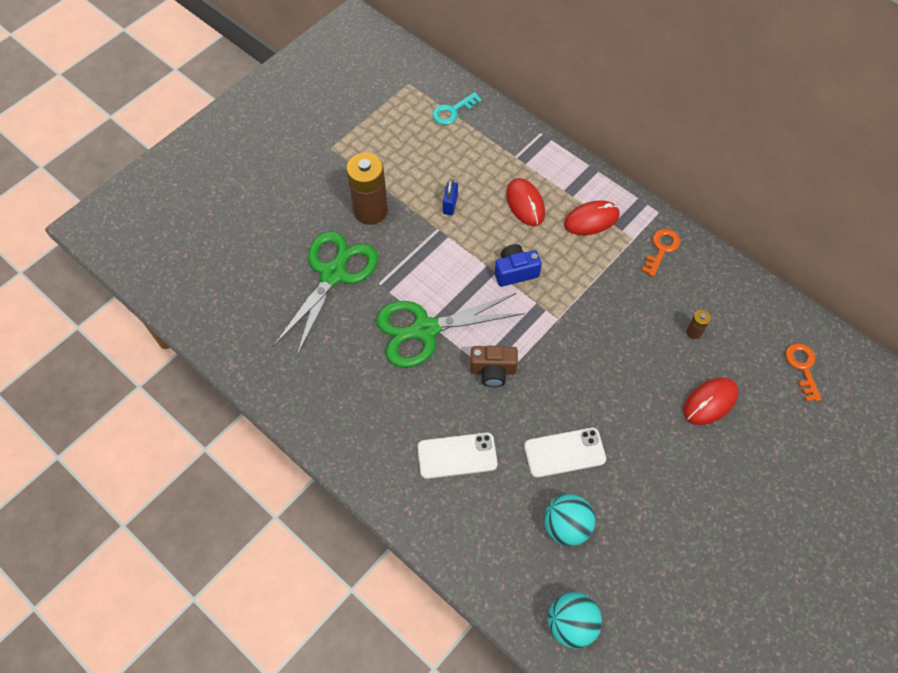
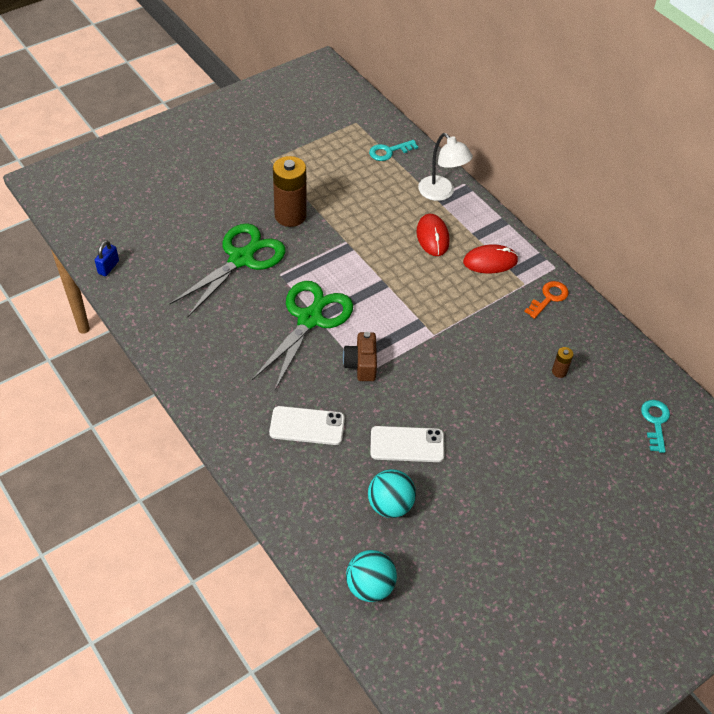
camera: 10 degrees right, 10 degrees down
(425, 329) = (310, 319): green scissors -> green scissors turned 120 degrees clockwise
(450, 205) = (363, 225): blue padlock -> blue padlock (108, 267)
(493, 371) = (361, 364): brown camera -> brown camera turned 75 degrees clockwise
(515, 271) = (406, 289): blue camera -> none
(520, 150) = (441, 193): none -> white lamp
(710, 402) = (557, 432): red mouse -> none
(802, 367) = (655, 422): orange key -> turquoise key

